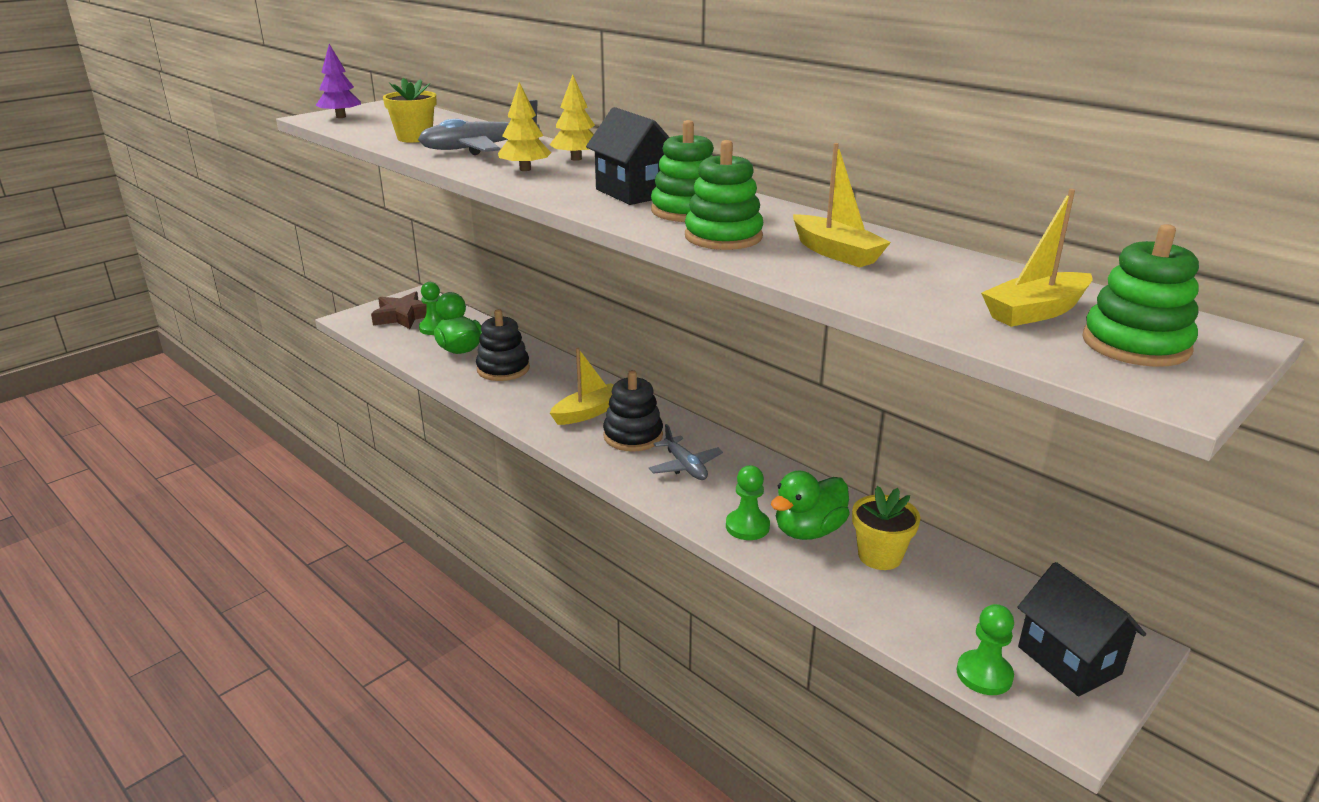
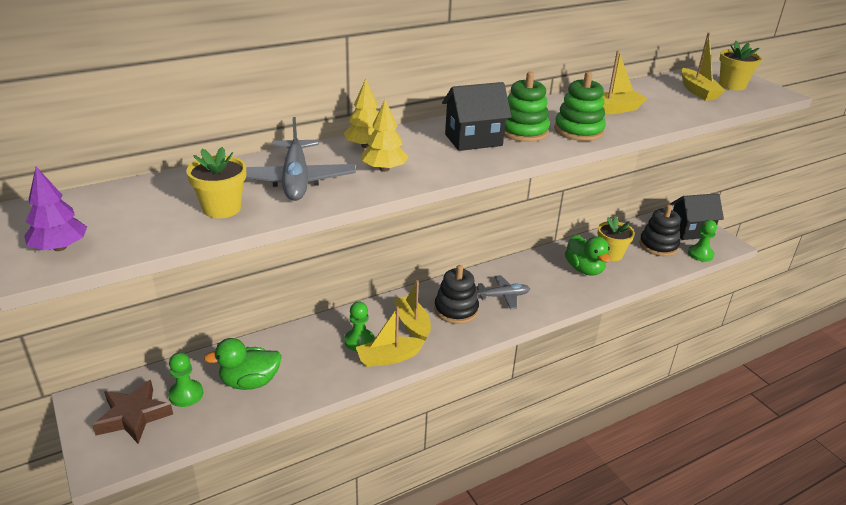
camera: 75 degrees left, 5 degrees up
(503, 369) = (310, 359): black stacking toy -> black stacking toy (658, 246)
(522, 408) = (388, 358): none -> yellow boat
(747, 526) = (576, 289): green pawn -> green pawn (359, 341)
(1135, 344) = (732, 85): green stacking toy -> yellow flower pot

